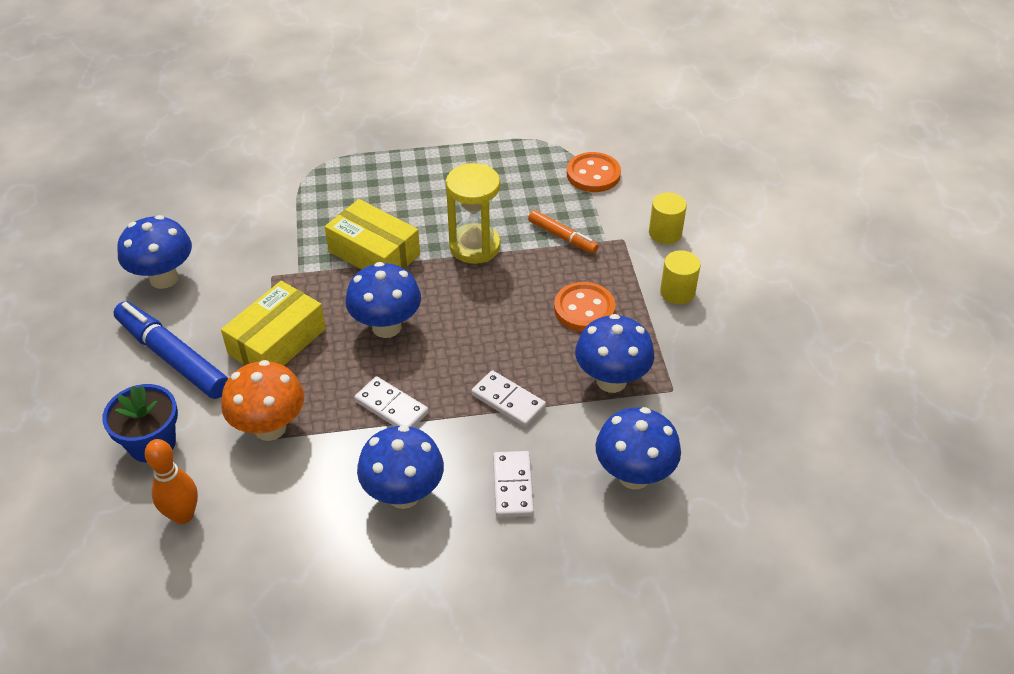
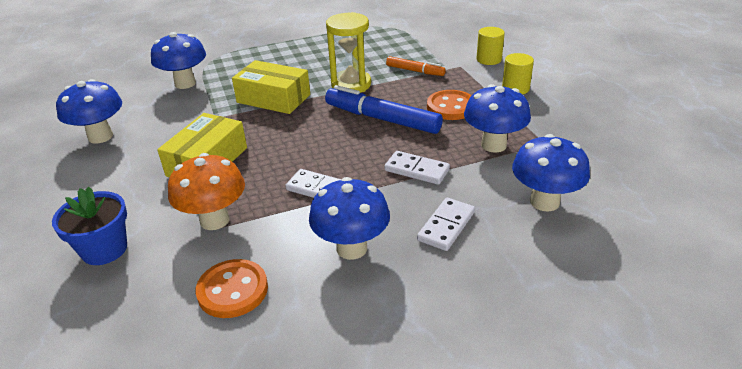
camera: 10 degrees left, 10 degrees down
(173, 357) = (116, 185): blue marker -> blue marker (382, 119)
(183, 515) = (143, 301): orange bowling pin -> none
(386, 327) = (298, 139): blue mushroom -> blue mushroom (185, 83)
(512, 486) = (446, 226): white domino -> white domino turned 45 degrees clockwise
(593, 174) = (421, 37): orange button -> orange button (232, 290)

